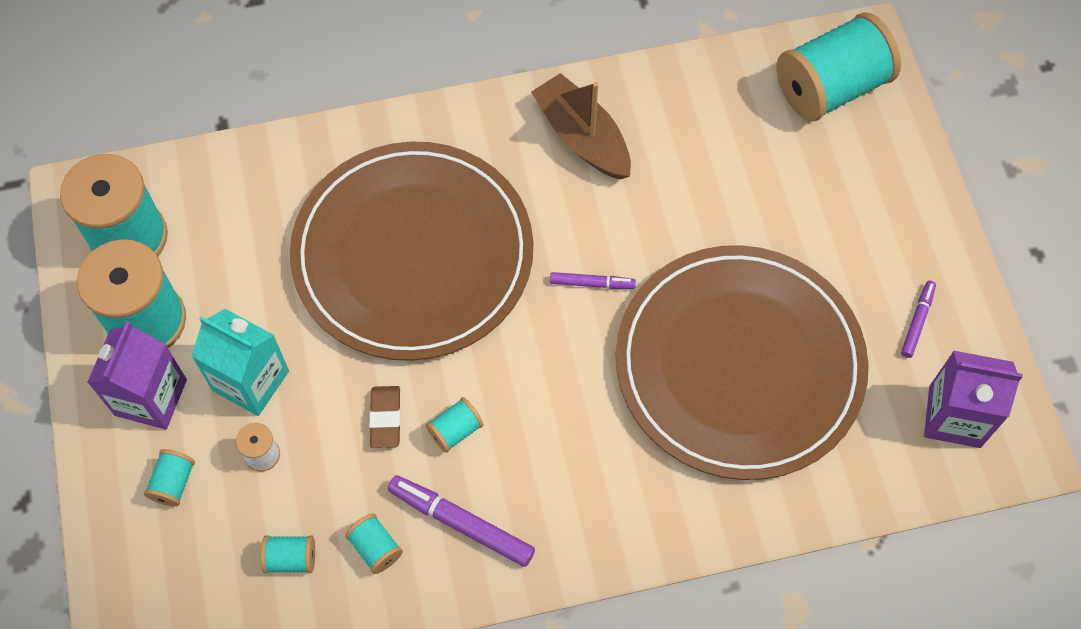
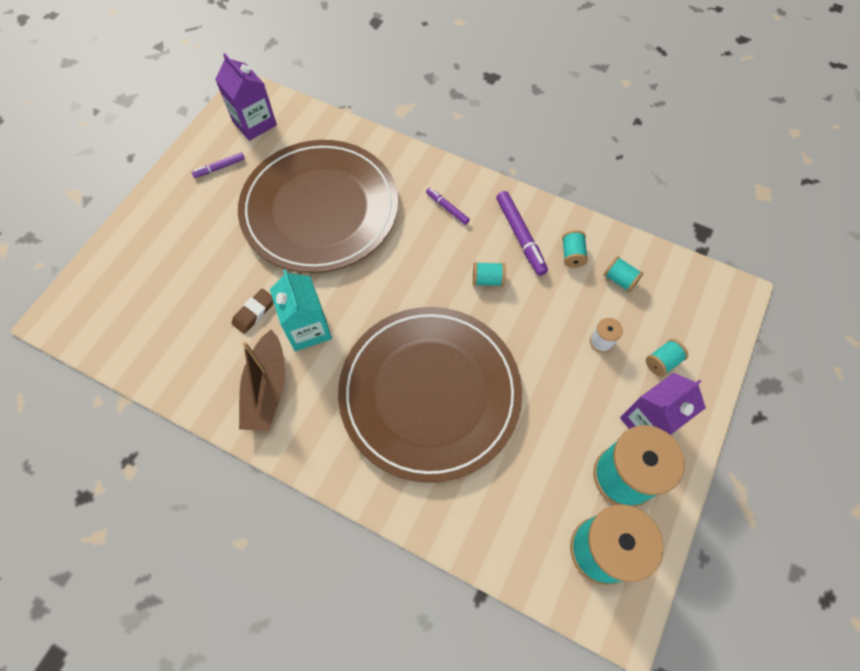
camera: 140 degrees left, 0 degrees up
(251, 380) = (581, 388): turquoise carton -> turquoise carton (308, 329)
(385, 418) = (519, 312): brown eraser -> brown eraser (254, 312)
(592, 283) = (348, 300): purple marker -> purple marker (447, 208)
(830, 87) = (107, 307): turquoise spool -> none

